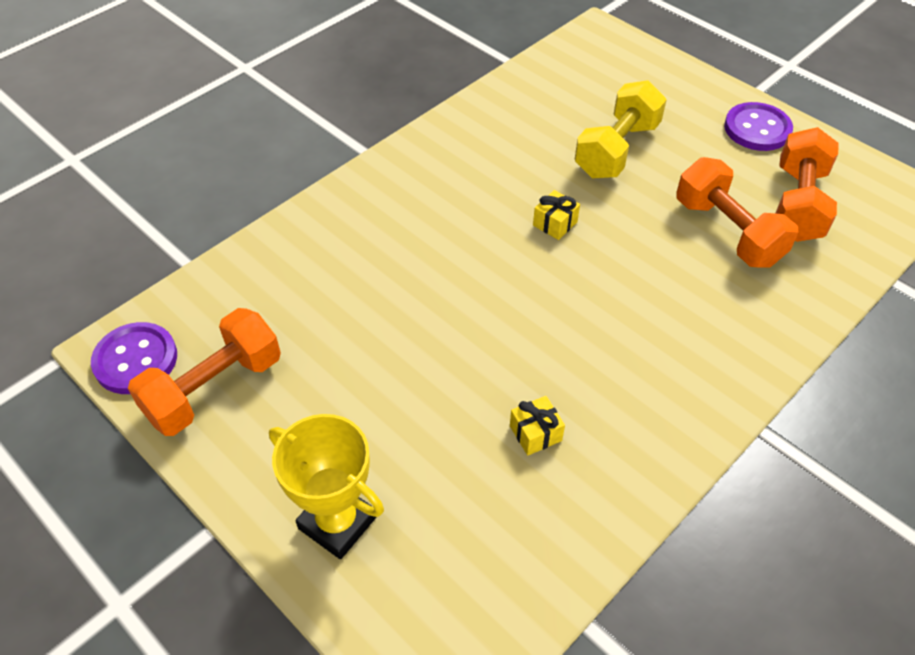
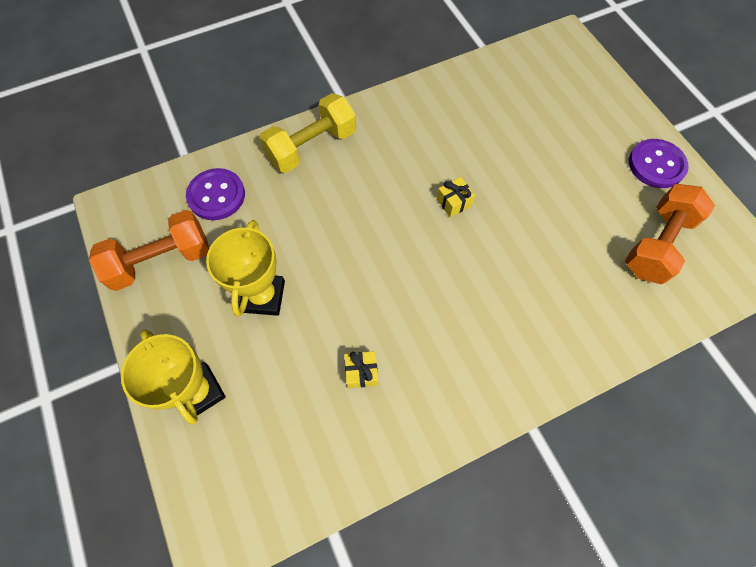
camera: 20 degrees right, 15 degrees up
(135, 360) = (121, 221): purple button -> purple button (216, 195)
(371, 389) = (263, 296): none -> yellow trophy
(617, 150) = (531, 151): yellow dumbbell -> yellow dumbbell (311, 147)
(727, 232) = (586, 251): orange dumbbell -> none

